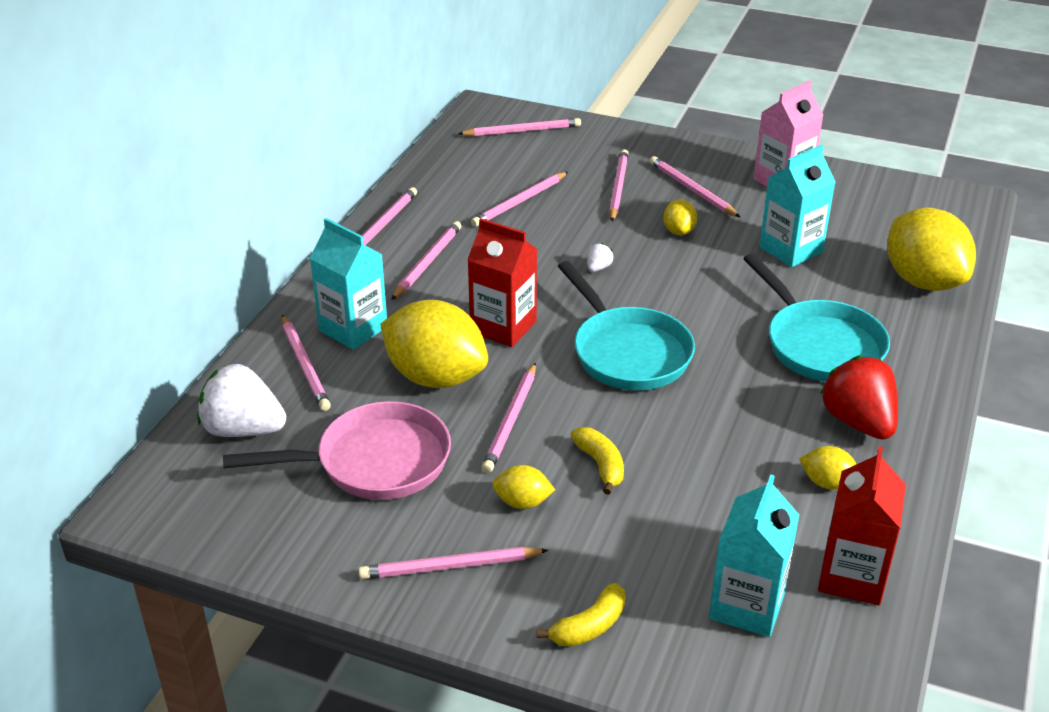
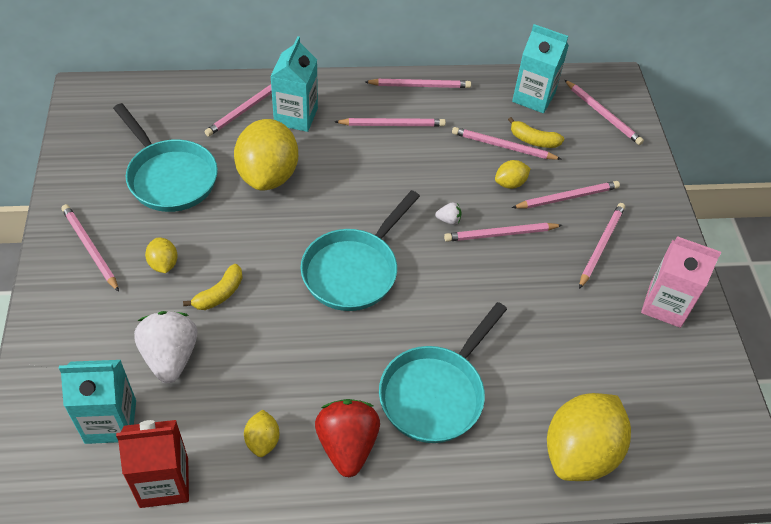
camera: 60 degrees right, 15 degrees up
(243, 430) = (172, 107): white strawberry -> white strawberry (170, 357)
(374, 462) = (170, 177): pink pan -> turquoise pan
(503, 327) = (342, 190): red carton -> none
(511, 420) = (243, 230): pink pencil -> pink pencil (500, 234)
(589, 626) = (62, 337): yellow banana -> yellow banana (533, 140)
(679, 231) = (533, 254): yellow lemon -> yellow lemon (510, 183)
(791, 250) = (560, 339): turquoise carton -> turquoise carton (533, 97)
(858, 422) = (347, 445): red strawberry -> red strawberry turned 45 degrees counterclockwise

